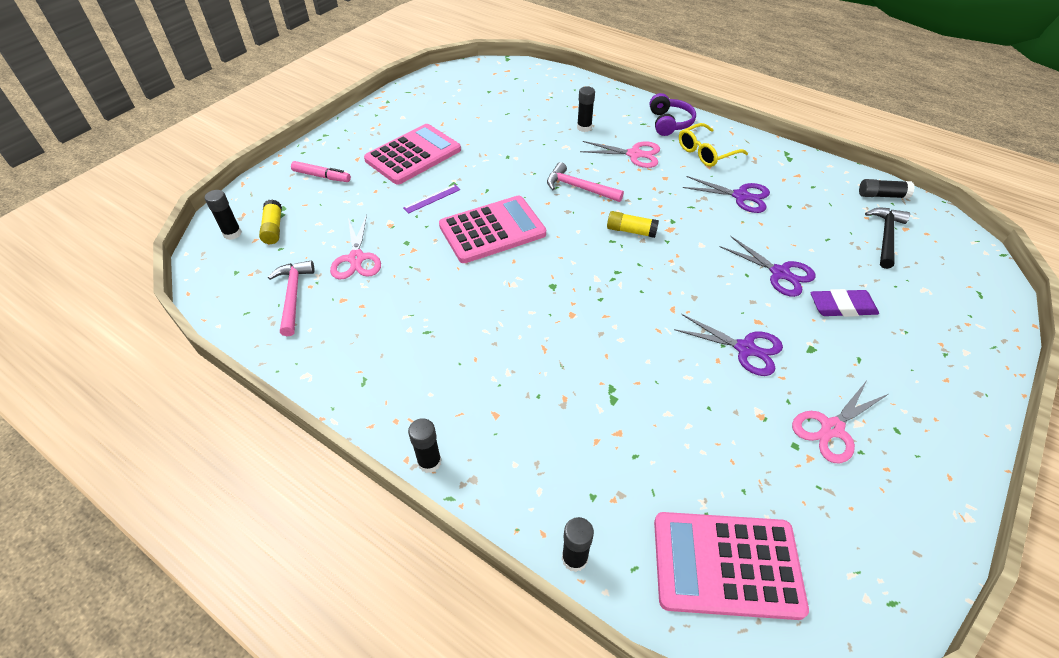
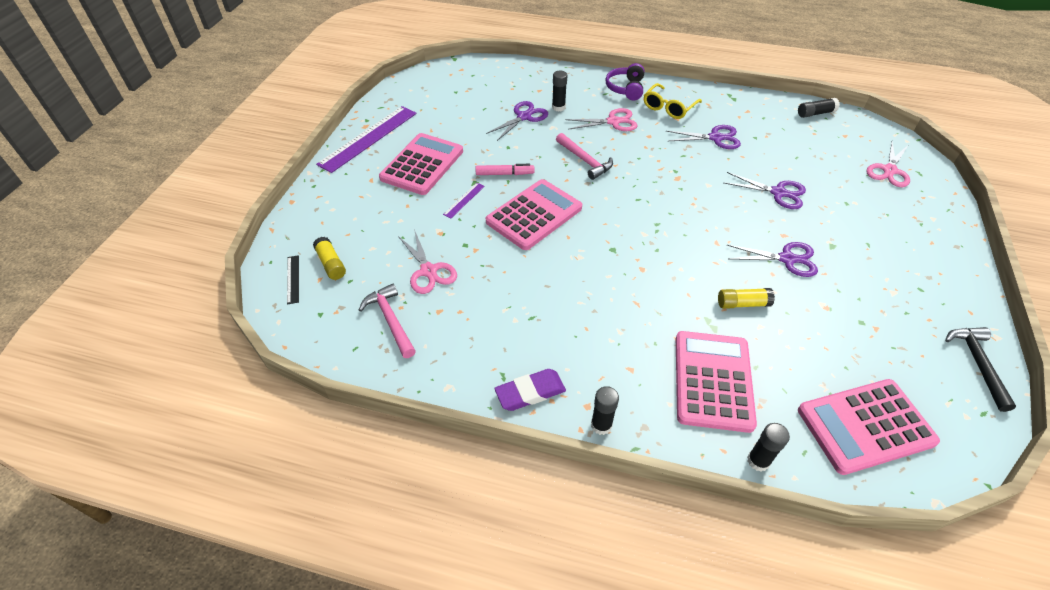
camera: 20 degrees left, 0 degrees up
(232, 233) = (293, 279): black glue stick -> black ruler
(321, 176) = (347, 204): pink marker -> pink marker (504, 174)
(378, 119) = (368, 138): none -> purple ruler
(542, 130) = (524, 117): none -> purple scissors
(577, 455) = (712, 380): none -> pink calculator
(579, 188) = (585, 160): pink hammer -> pink hammer turned 135 degrees counterclockwise
(631, 231) = (648, 187): yellow glue stick -> yellow glue stick (742, 304)
(669, 123) = (625, 88): purple headphones -> purple headphones turned 150 degrees counterclockwise
(832, 428) = (878, 301): pink scissors -> pink scissors (889, 170)
(842, 306) = (835, 207): purple eraser -> purple eraser (530, 392)
(885, 236) = (835, 145): black hammer -> black hammer (977, 364)

